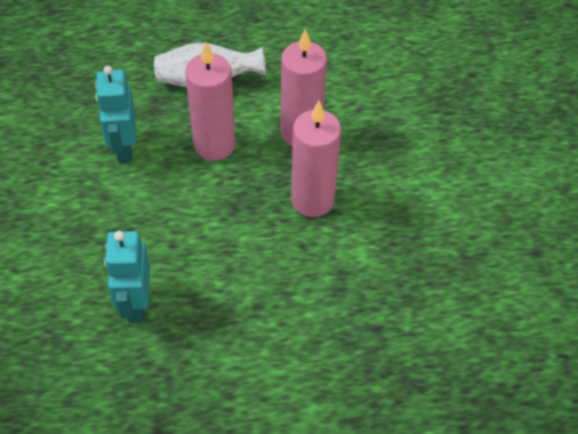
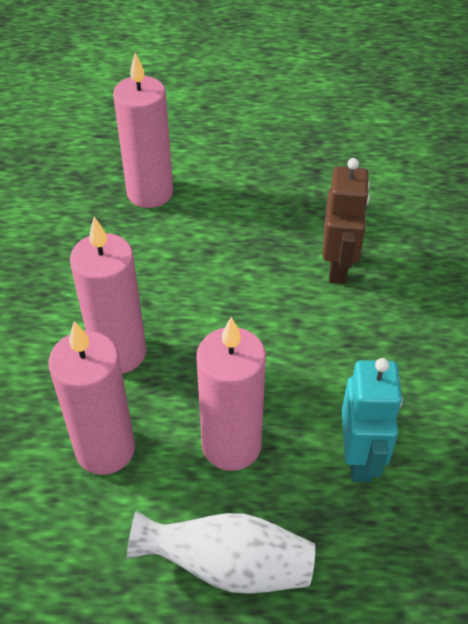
camera: 170 degrees left, 5 degrees down
(136, 303) = (338, 267): turquoise robot -> brown robot
(333, 370) = (150, 193): none -> pink candle

